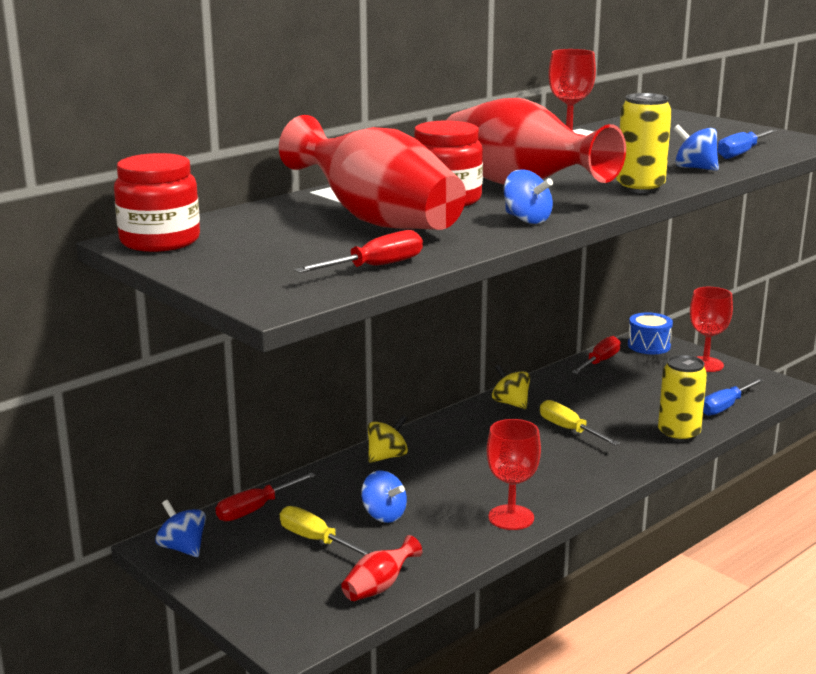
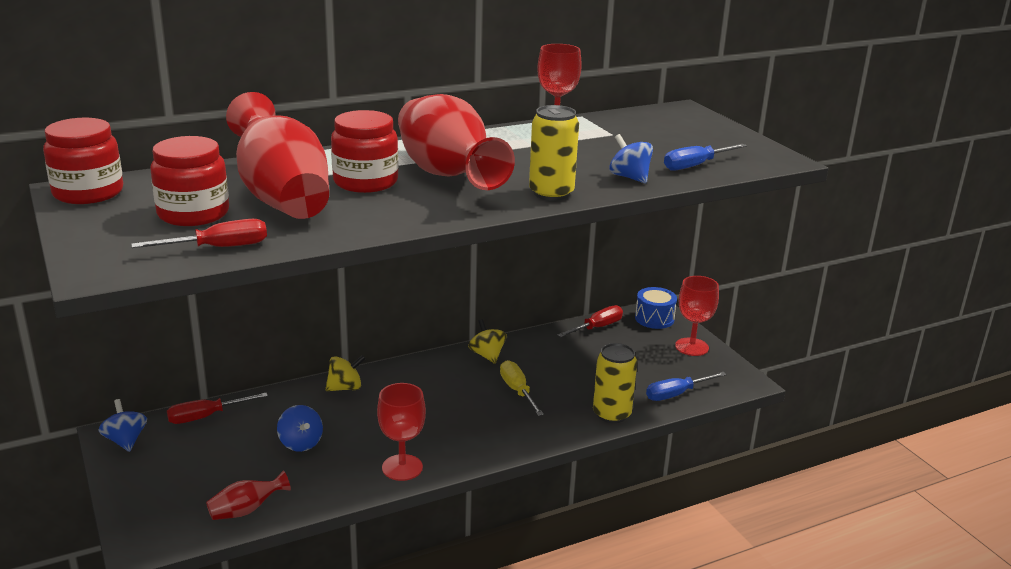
camera: 15 degrees right, 5 degrees up
(305, 244) = (193, 214): none -> red jar
(316, 540) = (230, 455): yellow screwdriver -> none
(526, 220) = (406, 215): blue spinning top -> none

